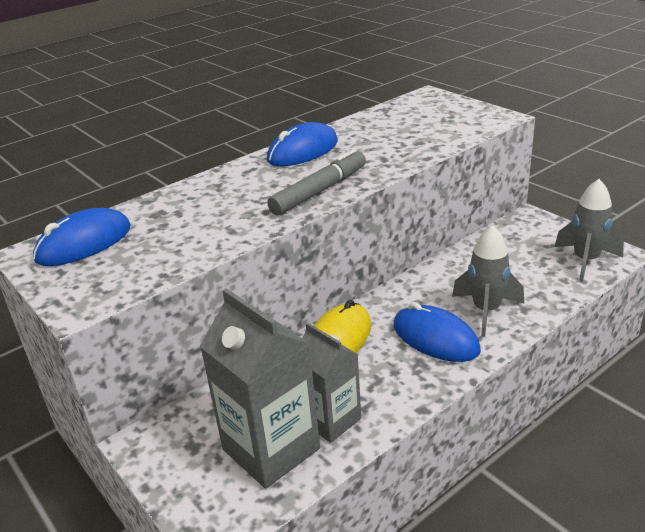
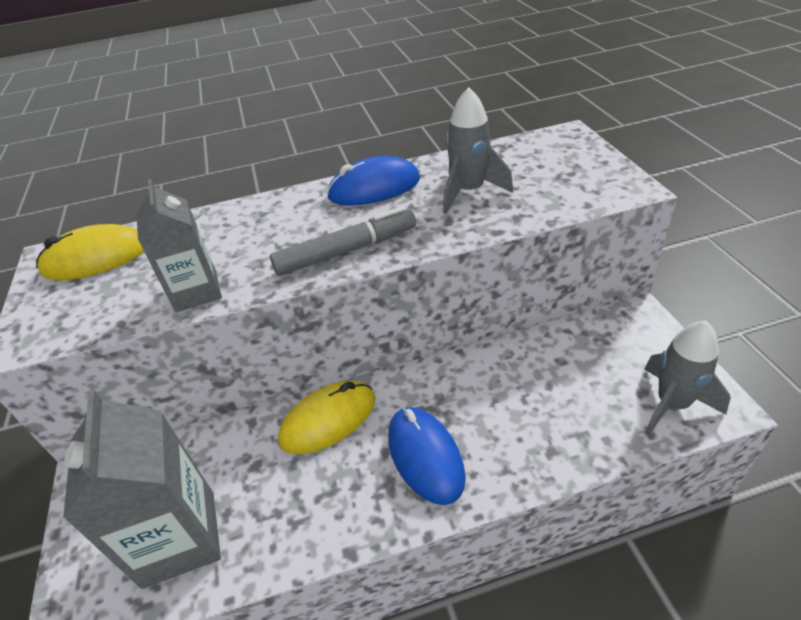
camera: 25 degrees right, 10 degrees up
(84, 243) = (96, 258): blue mouse -> yellow mouse
(330, 420) = (254, 525): grey carton -> grey carton (196, 292)
(486, 311) = (505, 438): grey rocket -> grey rocket (469, 192)

